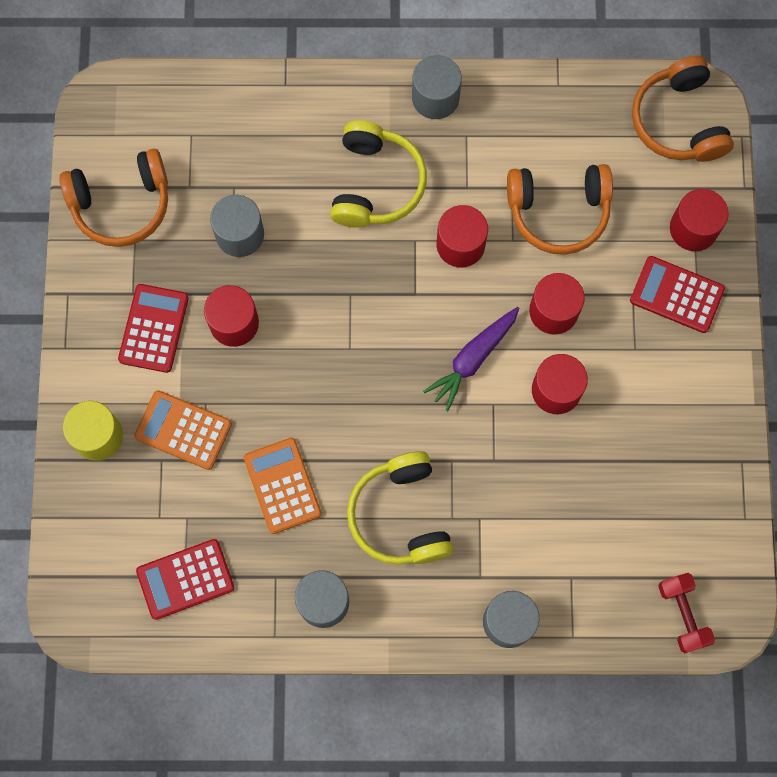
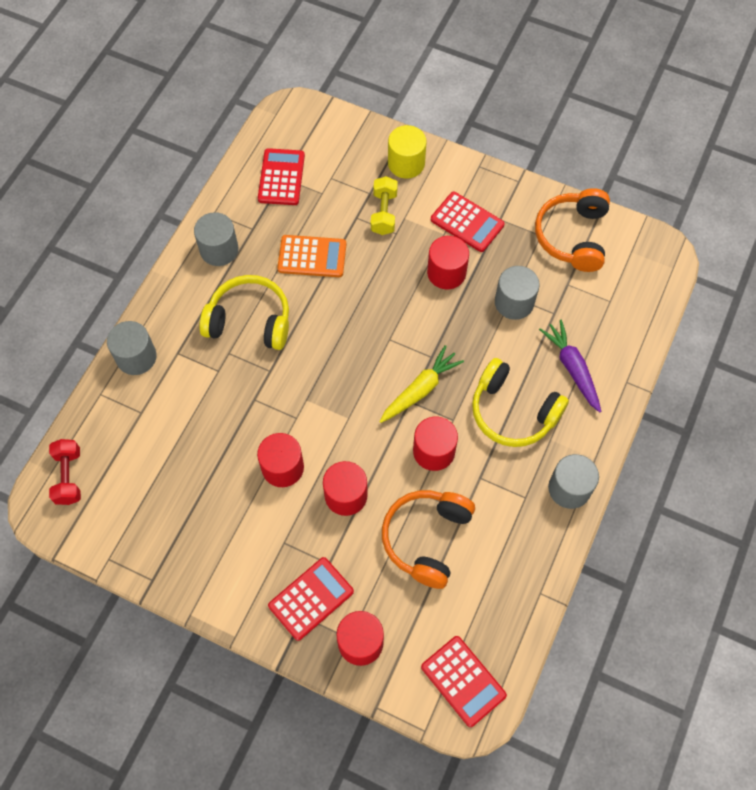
camera: 115 degrees right, 10 degrees down
(183, 430) = (384, 213): orange calculator -> yellow dumbbell
(396, 288) = (420, 389): none -> yellow carrot
(473, 359) = (338, 419): purple carrot -> purple carrot (572, 368)
(678, 121) = (463, 681): orange headphones -> red calculator
(683, 614) = (69, 477): red dumbbell -> red dumbbell turned 75 degrees clockwise

